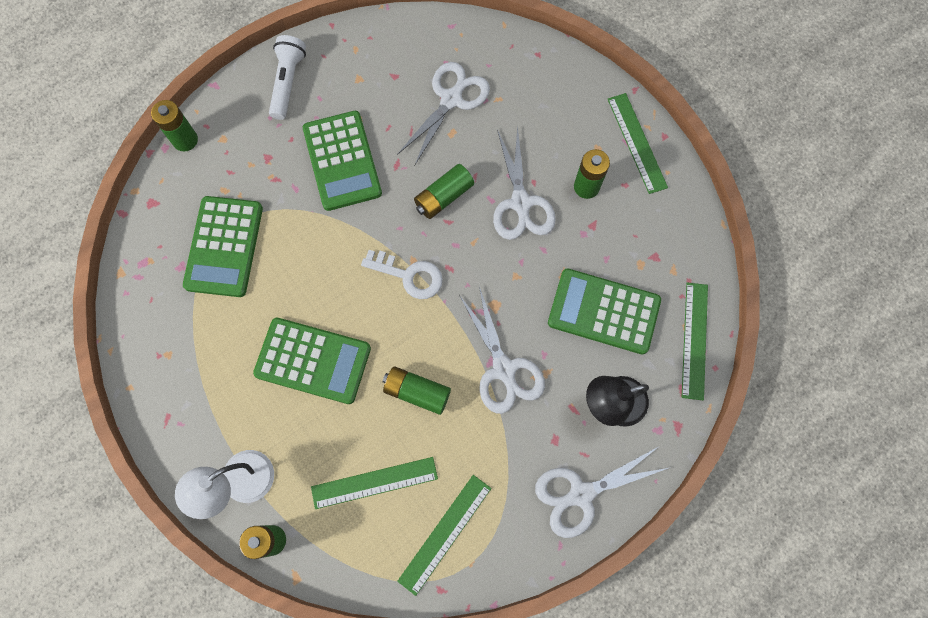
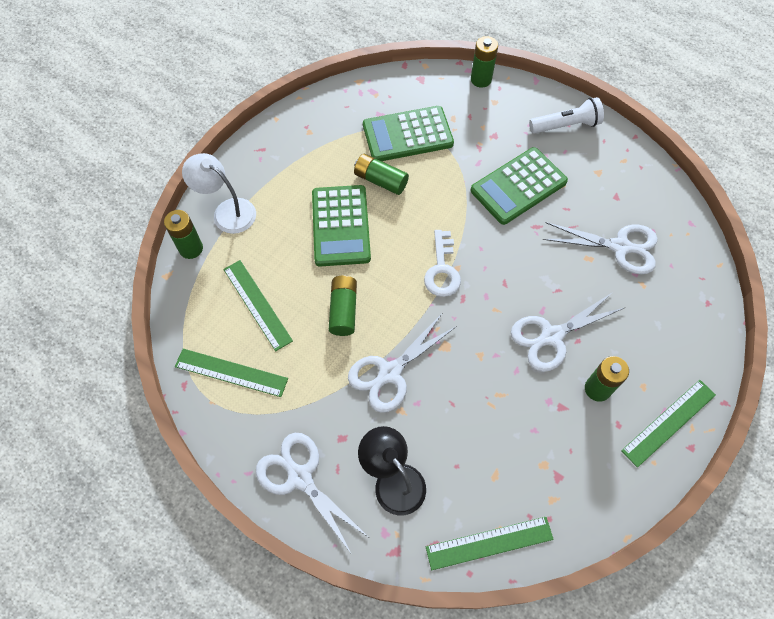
camera: 70 degrees right, 10 degrees down
(443, 197) = (525, 272): green battery -> green battery (380, 180)
(603, 312) = (480, 444): green calculator -> none

